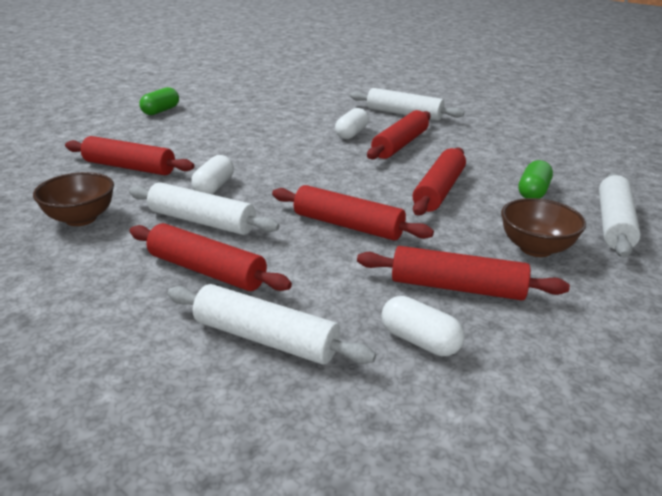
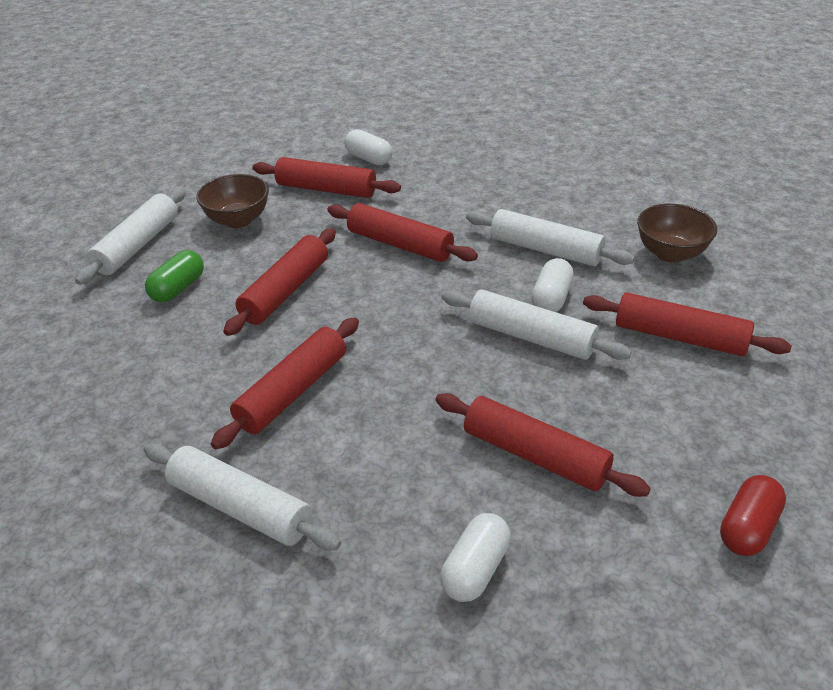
camera: 175 degrees left, 10 degrees up
(161, 111) = (747, 527): green capsule -> red capsule
(207, 270) = (522, 202): red rolling pin -> red rolling pin (535, 455)
(266, 338) = (467, 160): white rolling pin -> white rolling pin (531, 337)
(351, 134) = (362, 426): white capsule -> white capsule (475, 569)

